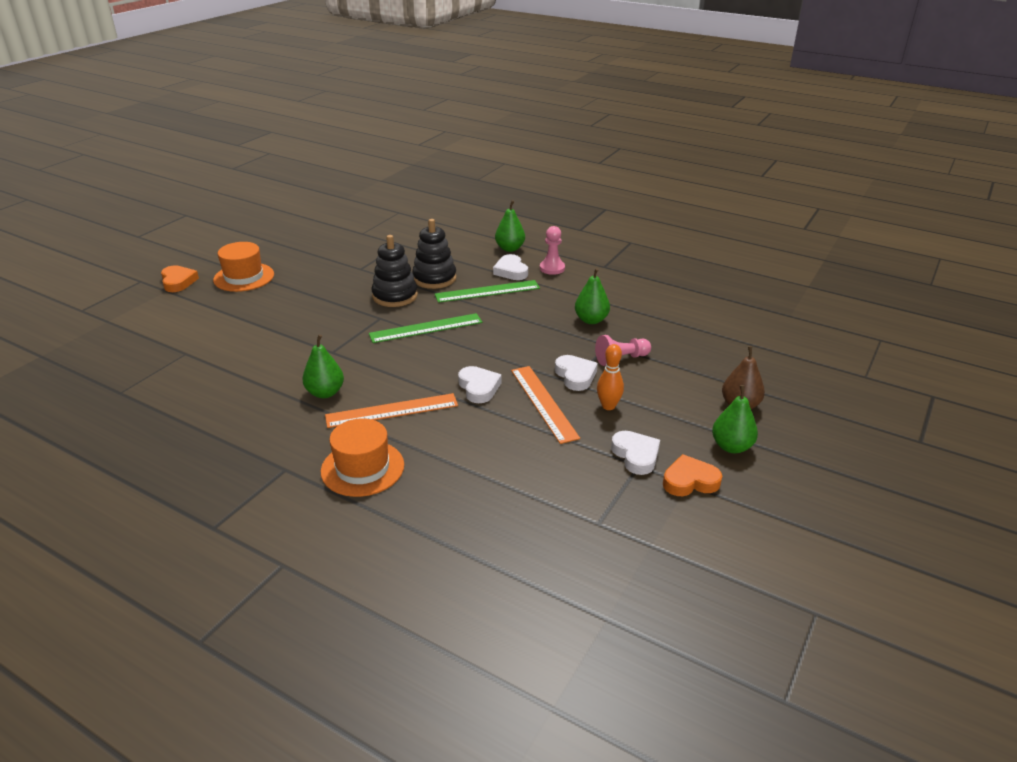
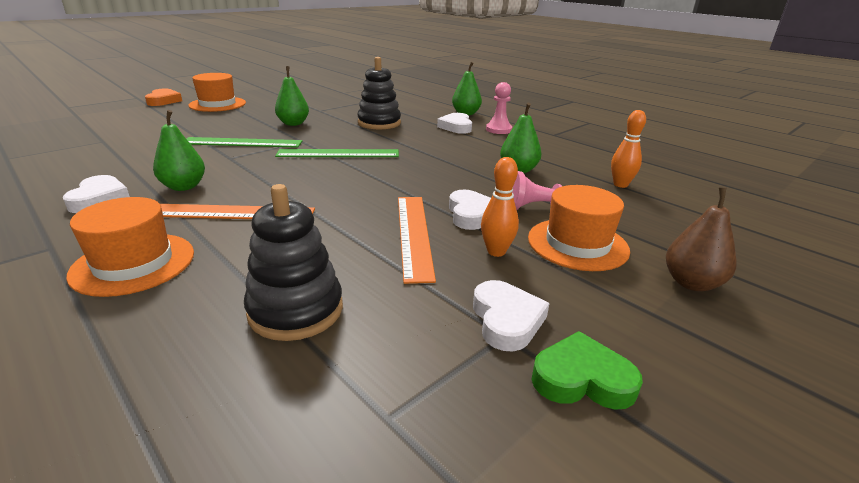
camera: 15 degrees right, 5 degrees down
(395, 296) = (331, 129): black stacking toy -> black stacking toy (296, 310)
(479, 387) = (348, 208): white heart -> white heart (99, 199)
(487, 291) = (422, 137): green ruler -> green ruler (242, 143)
(661, 388) = (577, 244): none -> orange hat
(676, 322) = (620, 185): none -> orange bowling pin
(690, 481) = (582, 379): orange heart -> green heart
(731, 446) = (669, 338): green pear -> green pear (293, 123)

